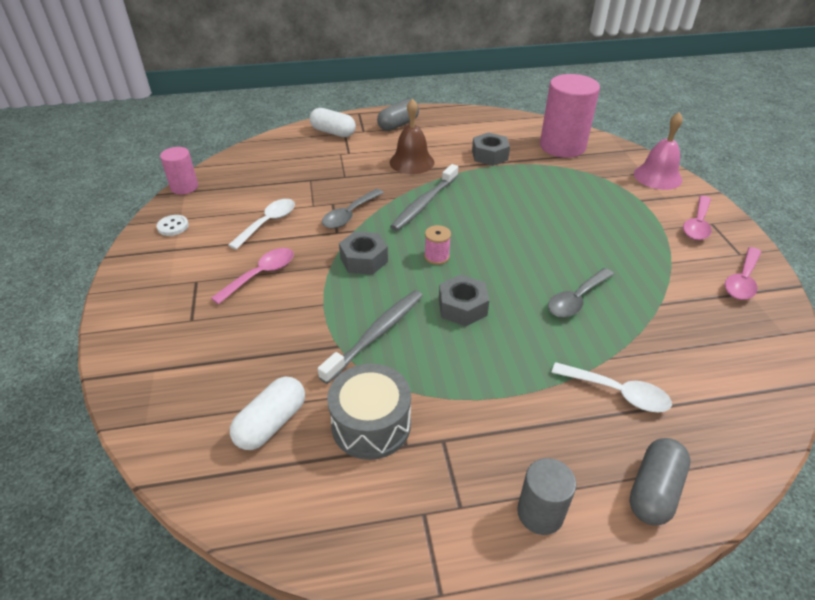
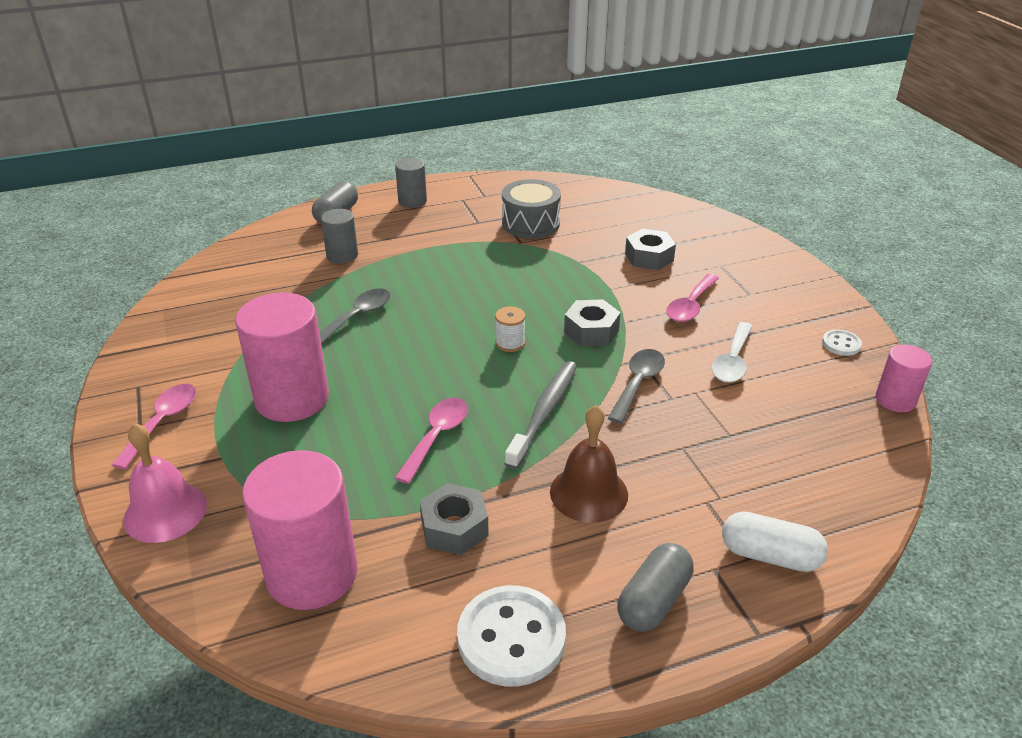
camera: 170 degrees right, 5 degrees down
(271, 423) = (601, 218): white capsule -> none
(376, 334) = (548, 271): grey toothbrush -> none
(436, 256) = (510, 343): pink spool -> white spool
(462, 307) = (474, 299): grey nut -> grey nut (649, 257)
(466, 121) = (511, 638): none -> white button
(609, 231) = (292, 398): none -> pink cylinder
(617, 393) = (342, 255): white spoon -> grey cylinder
(742, 281) = (163, 354): pink spoon -> pink spoon (437, 437)

